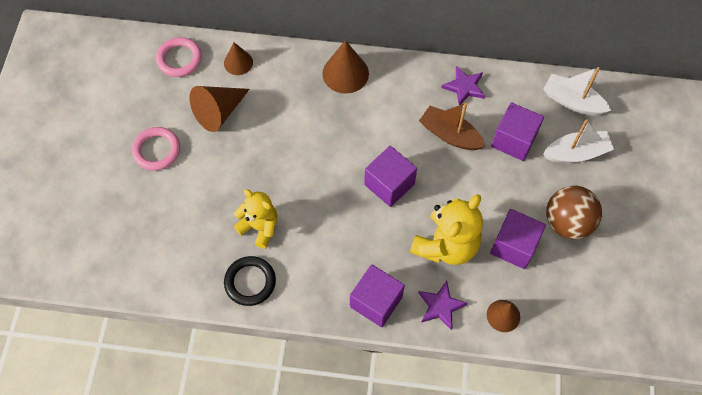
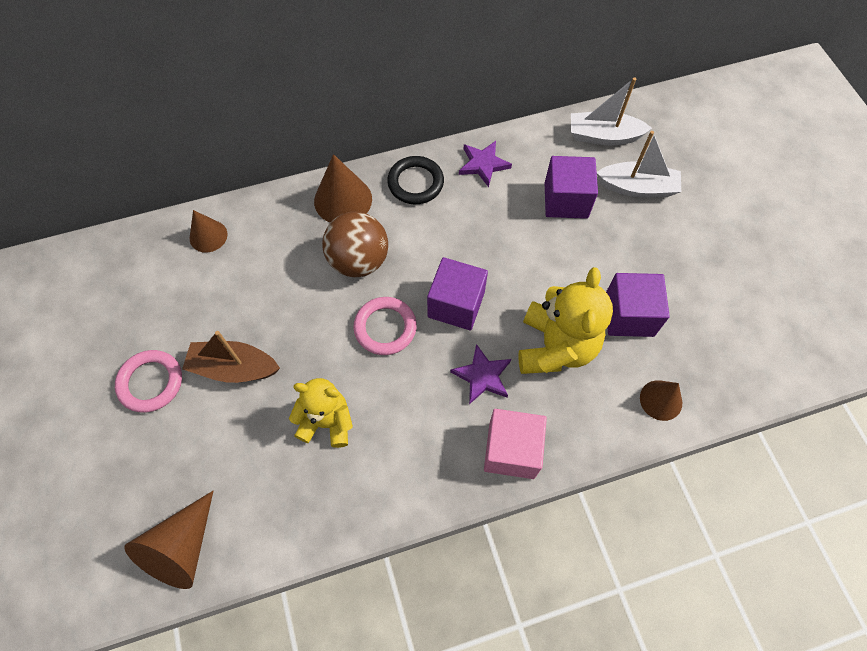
camera: 25 degrees left, 0 degrees up
(179, 59) = (132, 260): pink ring -> pink ring (385, 328)
(219, 112) = (211, 303): brown cone -> brown cone (182, 548)
(250, 282) = (347, 497): black ring -> black ring (415, 183)
(376, 302) = (511, 450): purple cube -> pink cube
(440, 306) = (587, 421): purple star -> purple star (482, 376)
(450, 135) = (494, 222): brown boat -> brown boat (234, 368)
(567, 222) = (669, 265): brown ball -> brown ball (358, 261)
(576, 153) = (637, 188): white boat -> white boat turned 45 degrees clockwise

